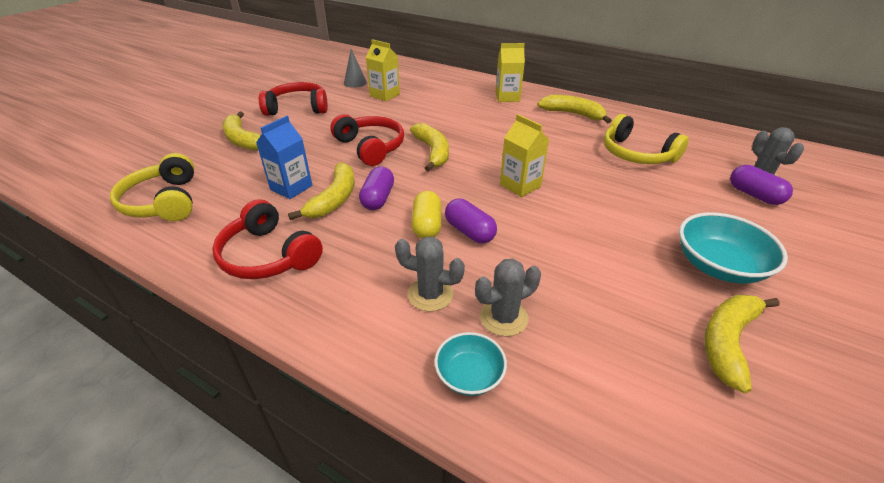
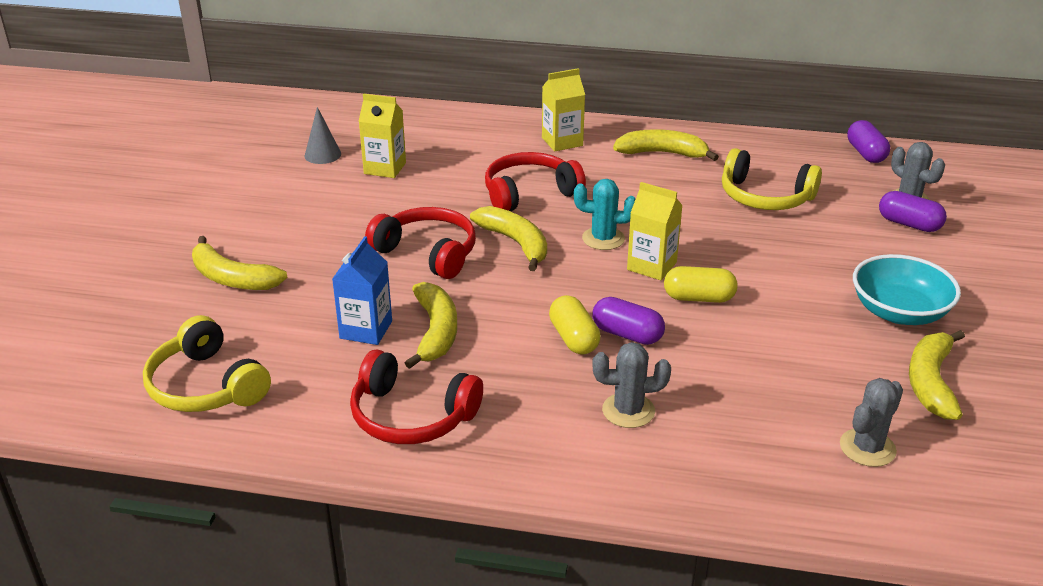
camera: 20 degrees left, 5 degrees down
(298, 108) = (270, 213): red headphones -> red headphones (529, 193)
(378, 198) = (490, 319): purple capsule -> purple capsule (865, 153)
(469, 375) = (715, 472): turquoise bowl -> none
(496, 160) = (603, 239): none -> turquoise cactus
(503, 317) = (717, 413): grey cactus -> grey cactus (867, 448)
(543, 216) = (698, 298): none -> yellow capsule

